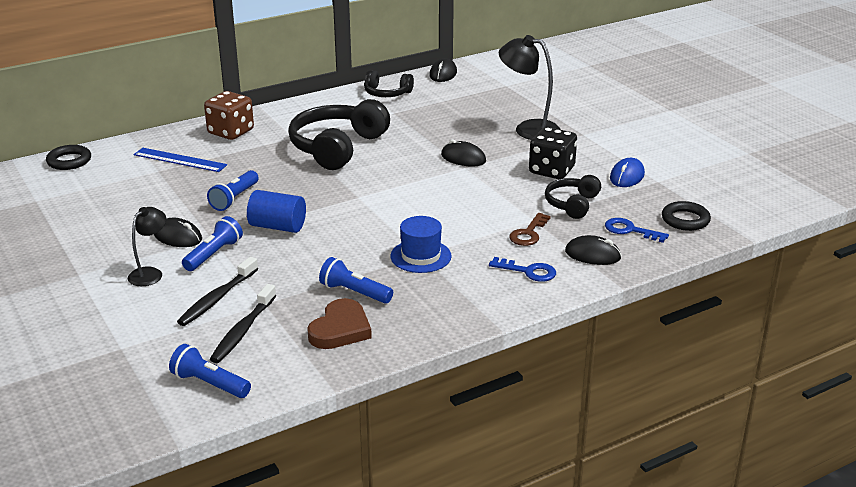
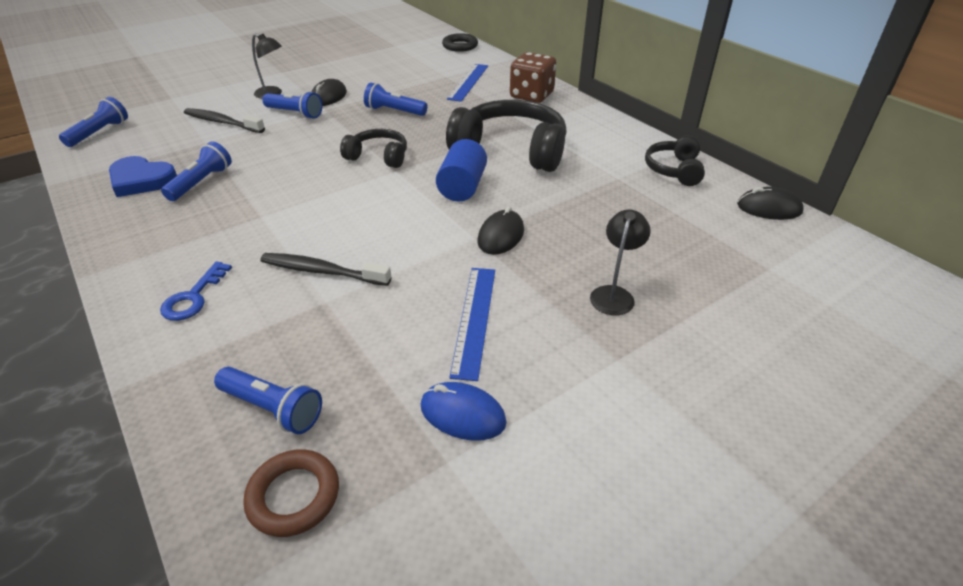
camera: 85 degrees right, 10 degrees up
(243, 331) = (166, 137): black toothbrush -> black toothbrush (322, 271)
(277, 226) = (338, 135): blue cylinder -> blue cylinder (462, 187)
(340, 329) = (141, 180): brown heart -> blue heart
(420, 256) = (257, 216): blue hat -> none
(528, 129) = (614, 294): black lamp -> black lamp, size x0.60
(528, 233) = (288, 296): brown key -> none
(551, 170) = (474, 319): black dice -> blue ruler
(572, 204) = (366, 341): black headphones -> black headphones (378, 157)
(592, 255) = (213, 360): black mouse -> none
(630, 230) = (273, 409): blue key -> blue flashlight
(685, 220) = (294, 496): black ring -> brown ring

